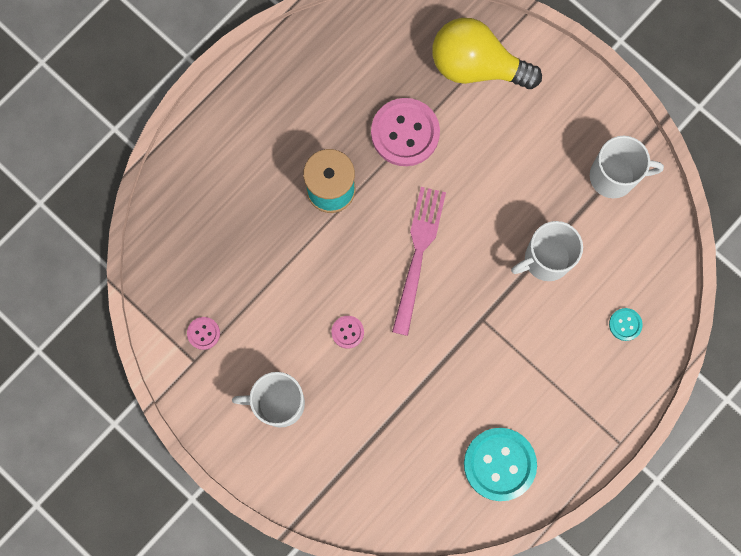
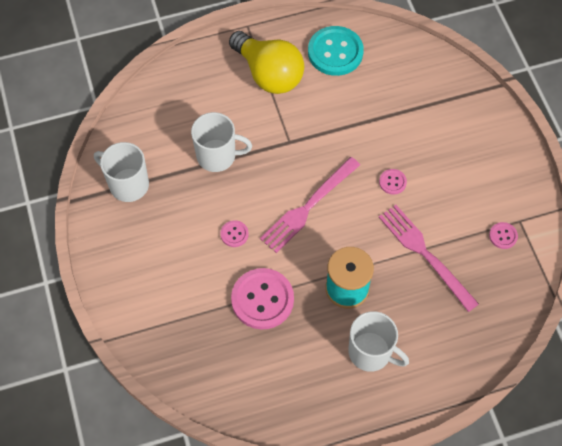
camera: 150 degrees left, 15 degrees down
(273, 268) = (425, 254): none -> pink fork
(278, 403) = (469, 162): white mug -> white mug (371, 352)
(473, 183) = (234, 234): none -> pink button
(476, 66) = (172, 321): yellow light bulb -> yellow light bulb (269, 74)
(625, 324) = (192, 89): turquoise button -> none

